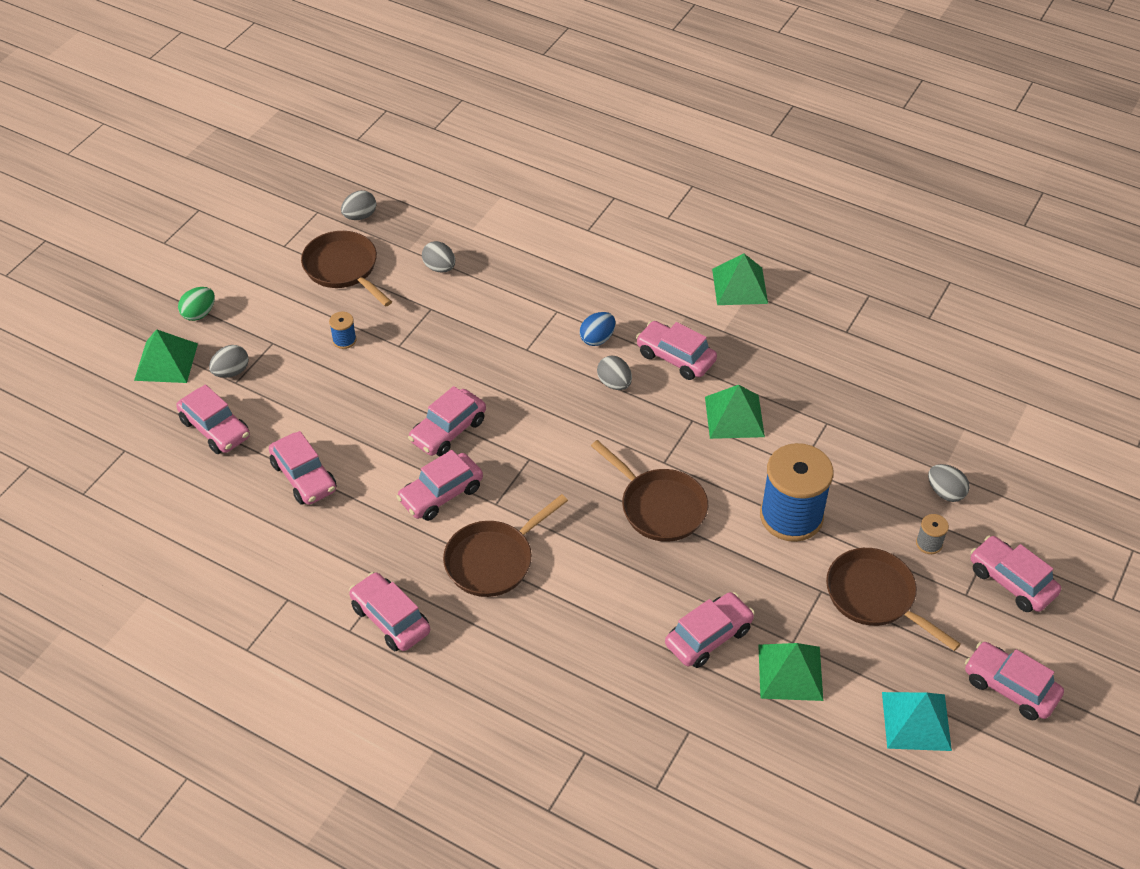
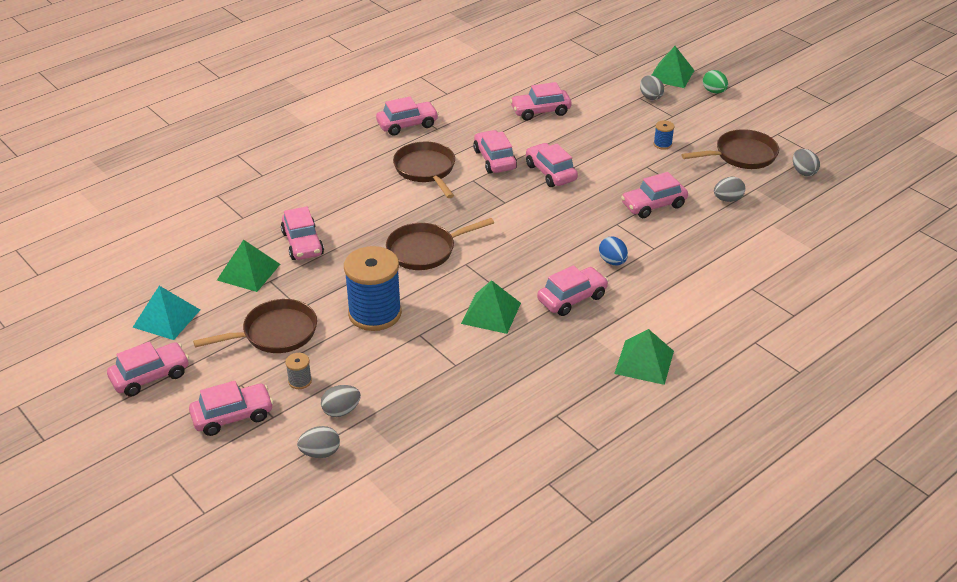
camera: 110 degrees right, 10 degrees down
(215, 429) = (600, 85): pink car -> pink car (653, 205)
(614, 383) = (559, 258): grey egg -> grey egg (320, 453)

